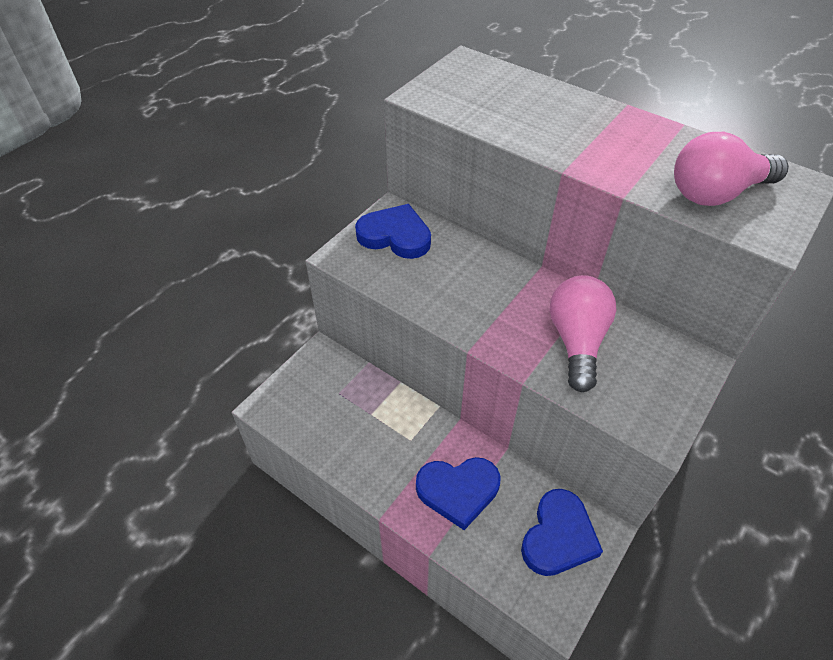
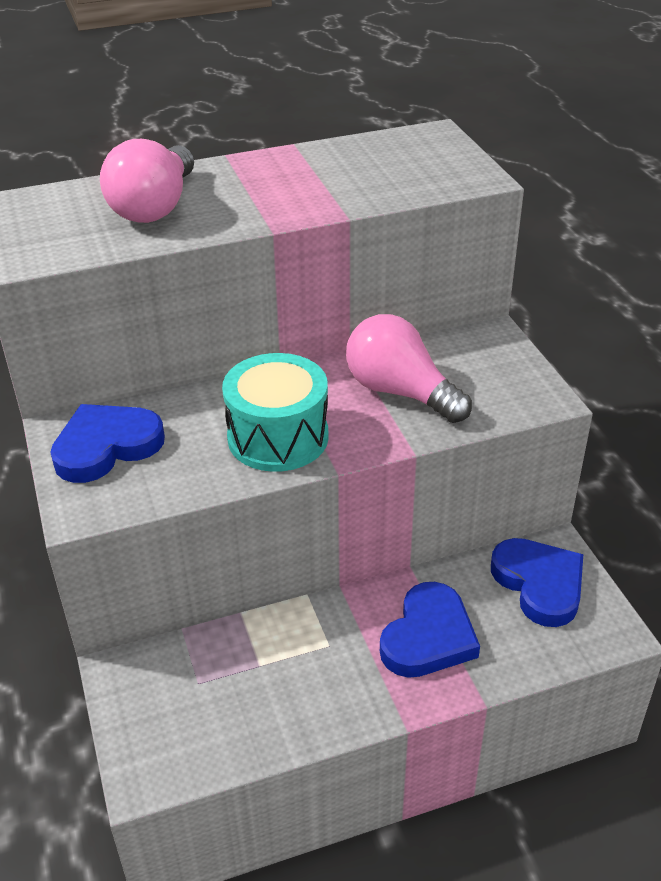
camera: 55 degrees left, 10 degrees down
(472, 304) = (278, 437): none -> turquoise drum
(716, 193) = (400, 174): pink light bulb -> pink light bulb (155, 207)

